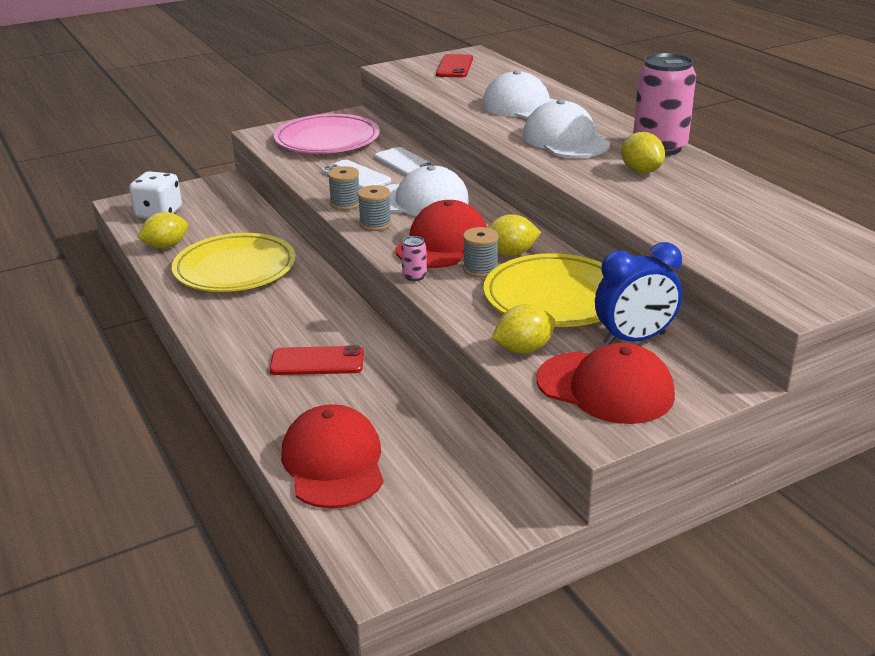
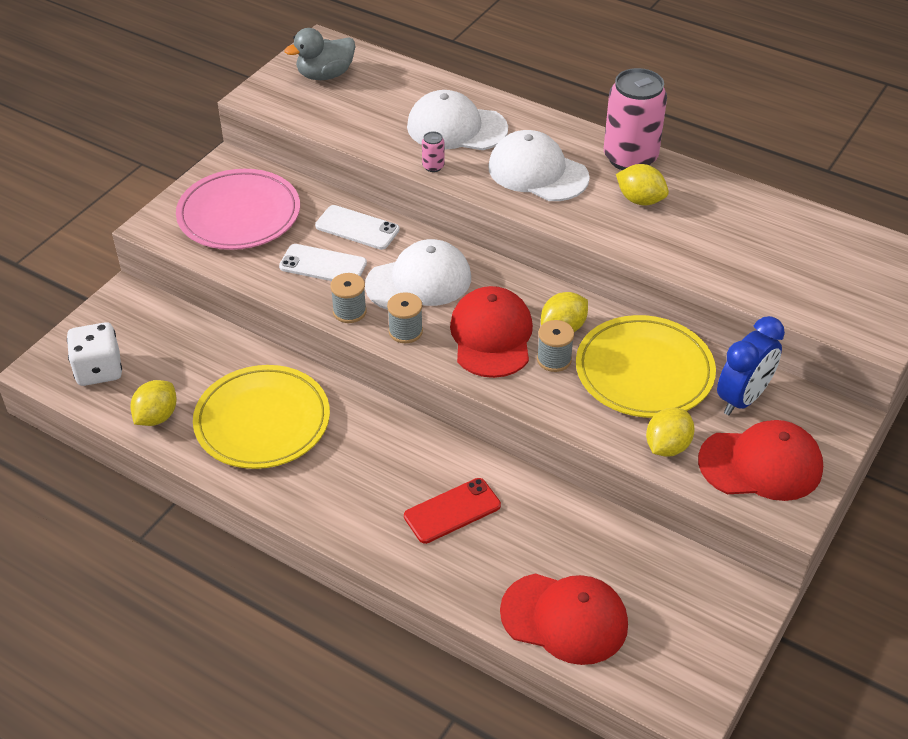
camera: 30 degrees left, 15 degrees up
(333, 462) = (564, 618): red cap -> red cap turned 150 degrees clockwise
(414, 276) = (503, 391): pink can -> pink can (433, 166)
(454, 67) = (325, 75): red phone -> grey duck

